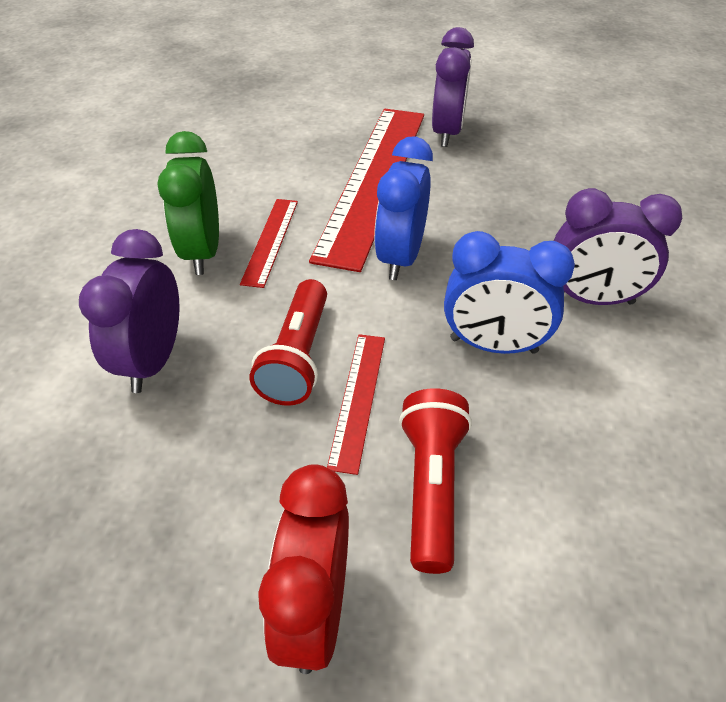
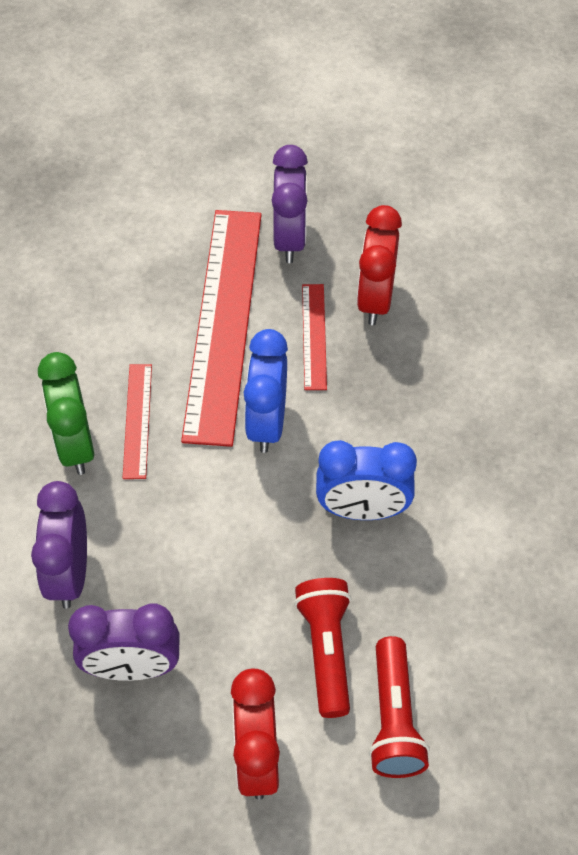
camera: 10 degrees left, 10 degrees up
(297, 357) = (195, 549): red flashlight -> red flashlight (394, 719)
(358, 399) = (255, 582): red ruler -> red ruler (314, 336)
(522, 179) = (375, 299): none -> red clock
(592, 299) = (446, 445): purple clock -> purple clock (132, 668)

